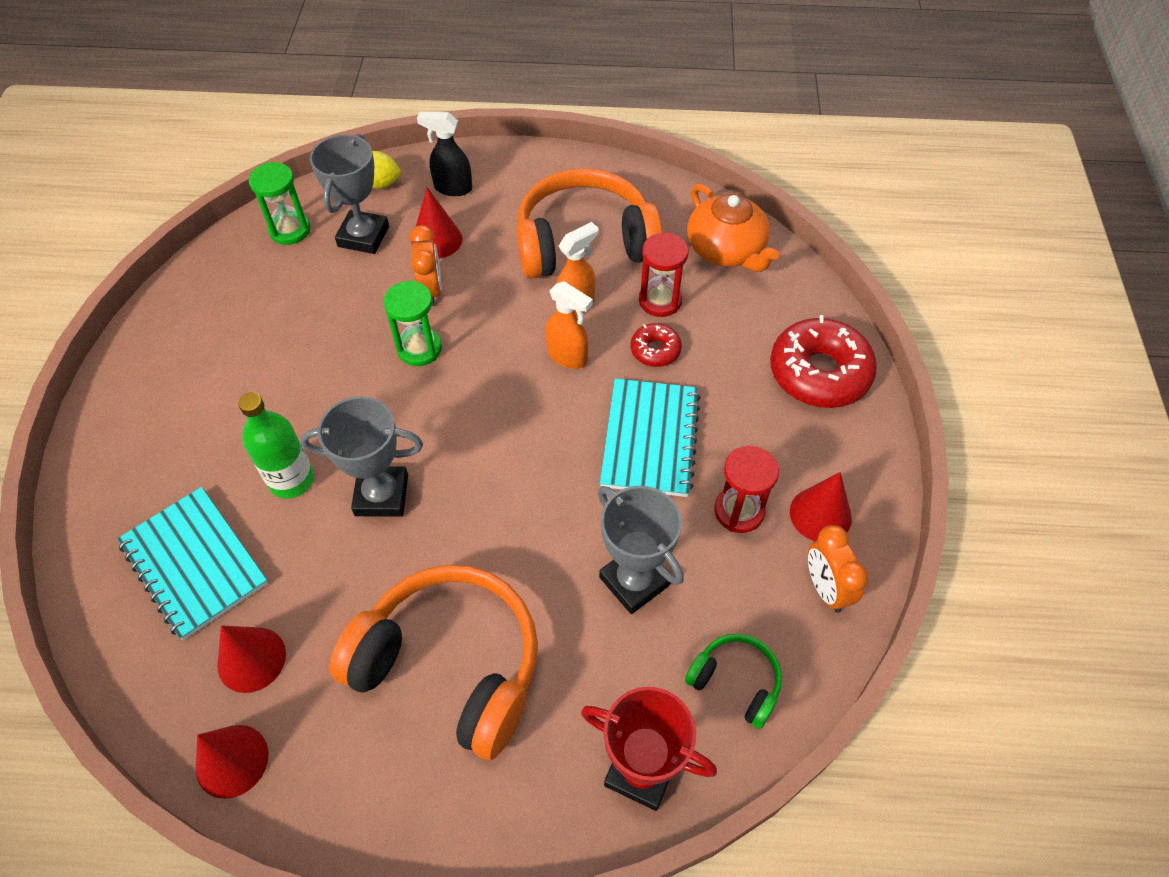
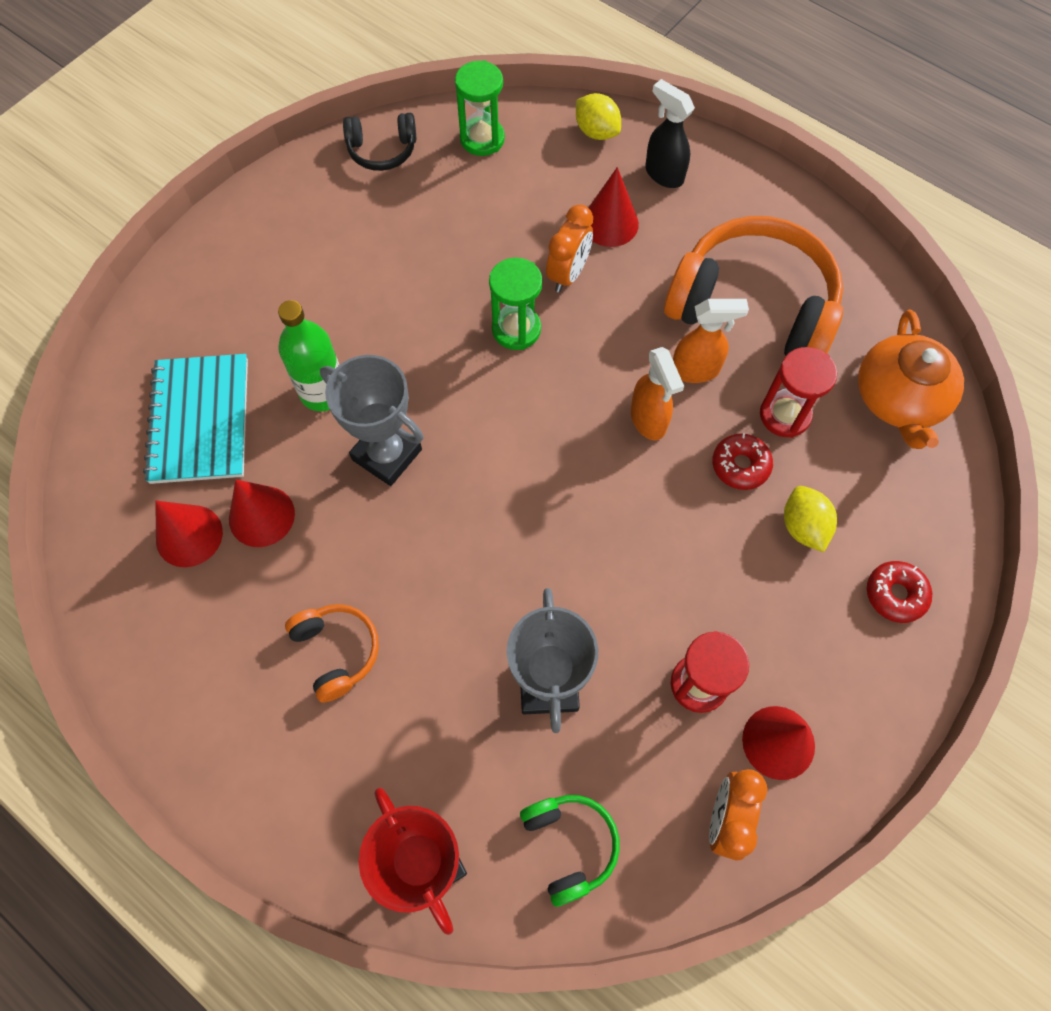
camera: 35 degrees right, 10 degrees up
(209, 278) = (382, 150): none -> black headphones
(232, 761) = (120, 612): red cone -> red cone (261, 516)
(363, 236) = (544, 182): grey trophy -> none
(450, 666) = (336, 651): orange headphones -> orange headphones, size x0.47
(650, 439) = (666, 555): turquoise notebook -> none
(728, 365) = (803, 527): none -> yellow lemon
(819, 373) = (895, 594): red donut -> red donut, size x0.50

